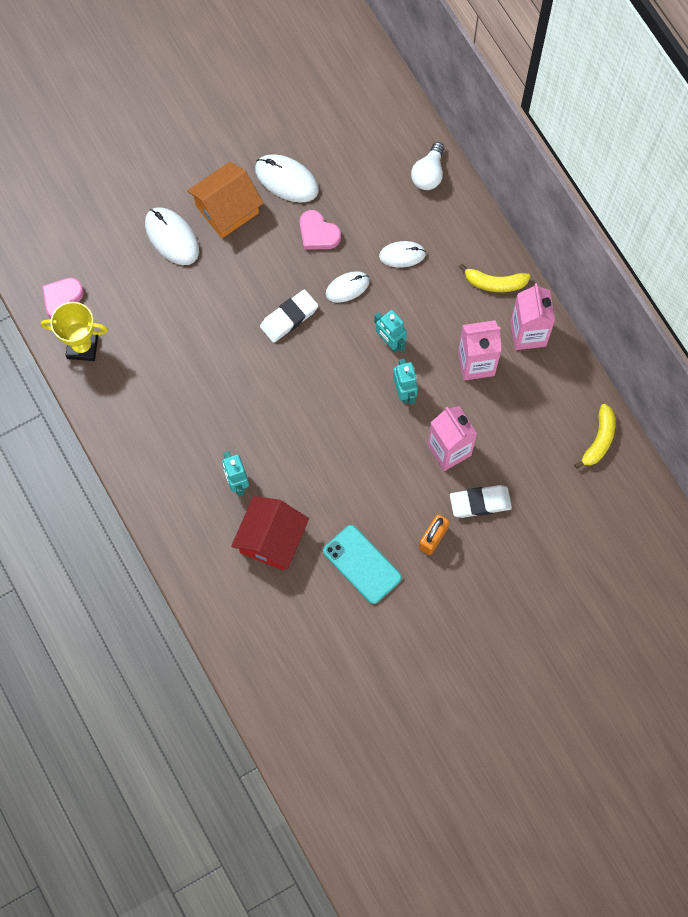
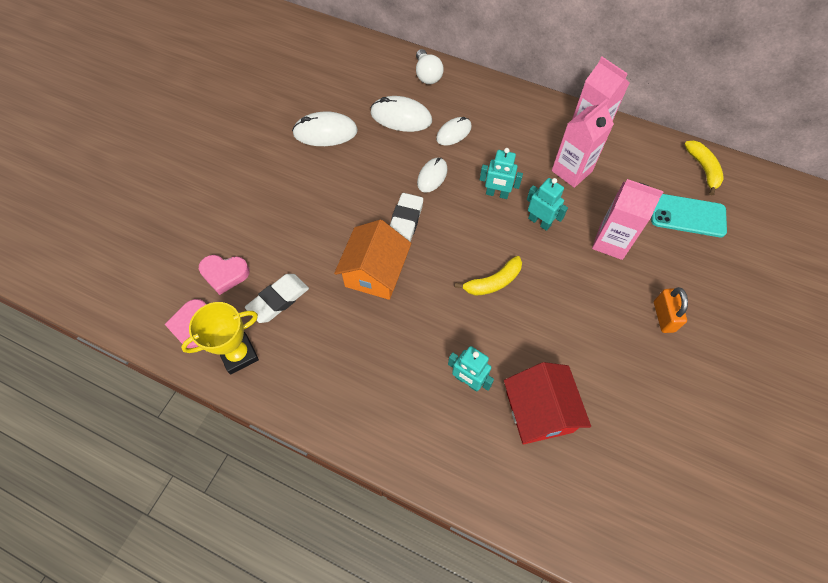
camera: 35 degrees left, 10 degrees down
(172, 237) = (261, 221): white mouse -> white mouse (401, 117)
(227, 209) = (293, 176): orange house -> orange house (375, 273)
(318, 233) = (378, 153): pink heart -> pink heart (224, 274)
(362, 564) = (631, 378): turquoise phone -> turquoise phone (688, 215)
(480, 503) = (670, 265): white eraser -> white eraser (278, 300)
(495, 283) = (534, 114): yellow banana -> yellow banana (493, 282)

